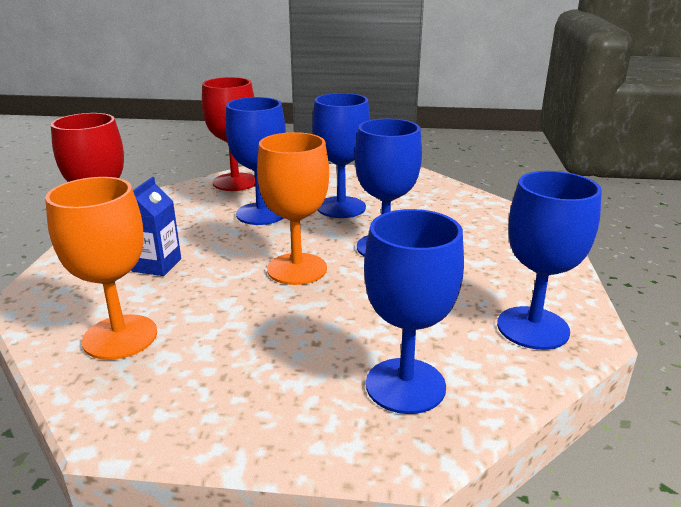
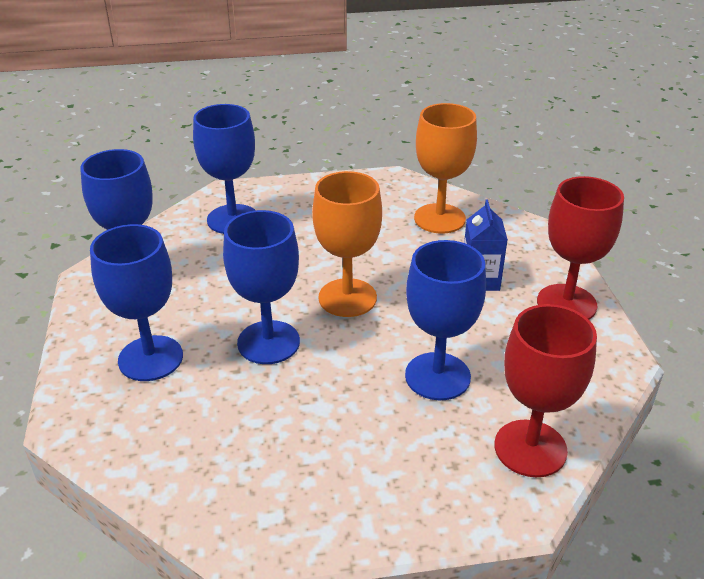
camera: 165 degrees right, 10 degrees up
(341, 207) = (342, 410): blue goblet -> blue goblet (150, 358)

